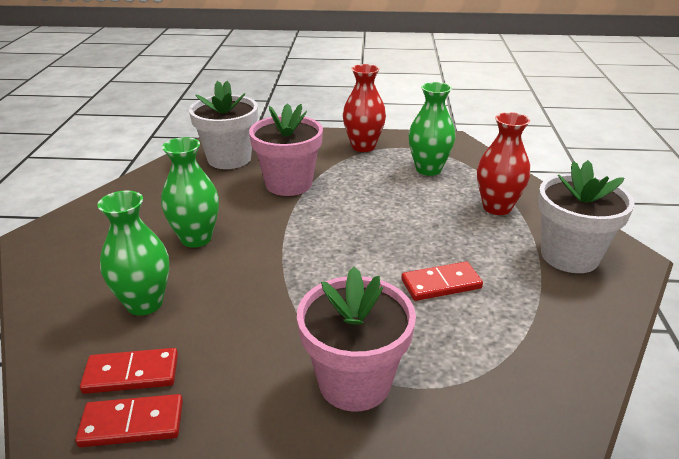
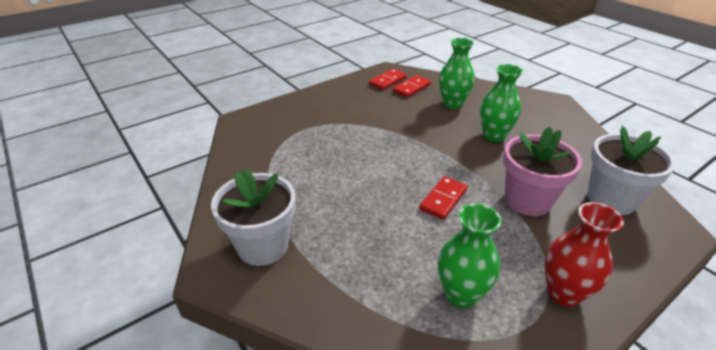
camera: 140 degrees right, 5 degrees up
(354, 382) = (330, 119): pink flower pot -> none
(441, 284) = (335, 177): red domino -> red domino (443, 199)
(497, 207) = (352, 272): red vase -> none

